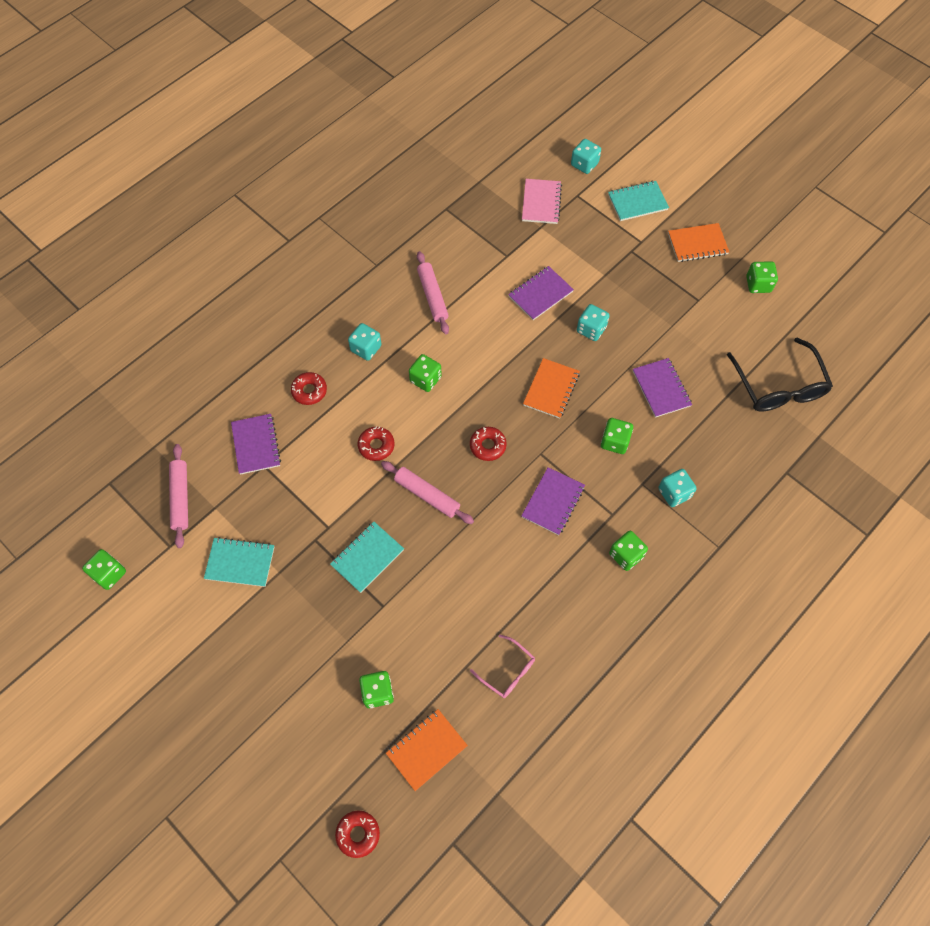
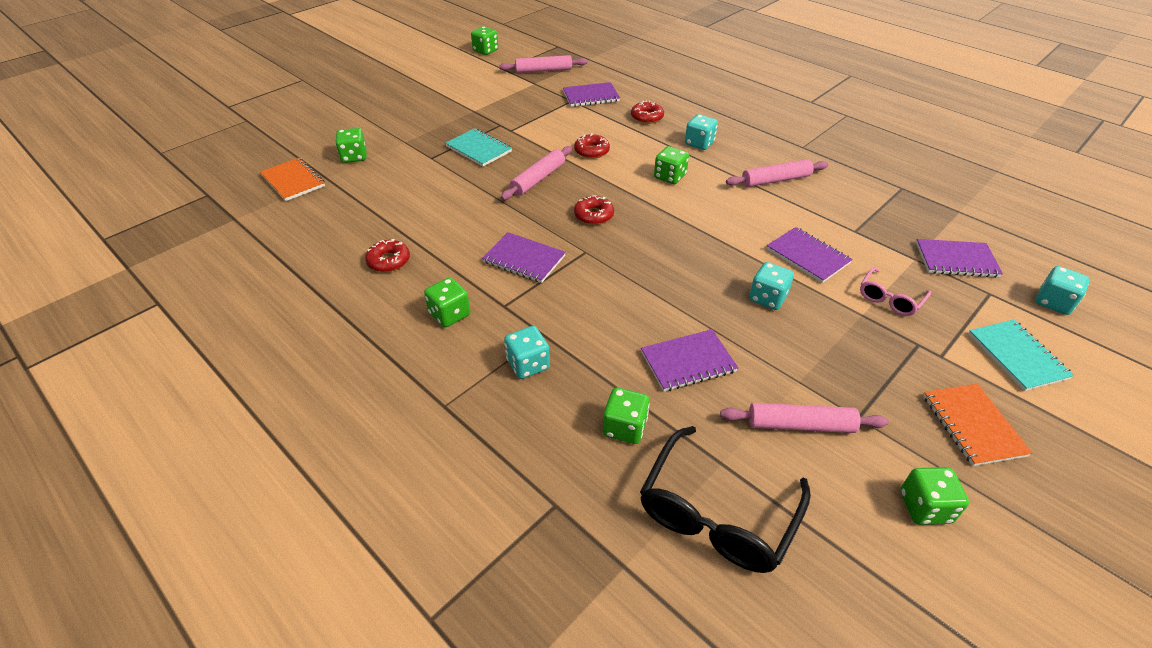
camera: 90 degrees right, 20 degrees down
(240, 563) = (485, 95): turquoise notebook -> none
(358, 834) = (244, 150): red donut -> red donut (389, 261)
(507, 671) = (345, 225): pink glasses -> pink glasses (890, 298)
(541, 202) = (956, 260): pink notebook -> purple notebook
(551, 389) = (671, 261): orange notebook -> none
(614, 442) = (602, 312): green dice -> green dice (624, 427)
(708, 332) = (800, 425): none -> pink rolling pin
(779, 386) = (717, 514): black glasses -> black glasses turned 45 degrees counterclockwise

